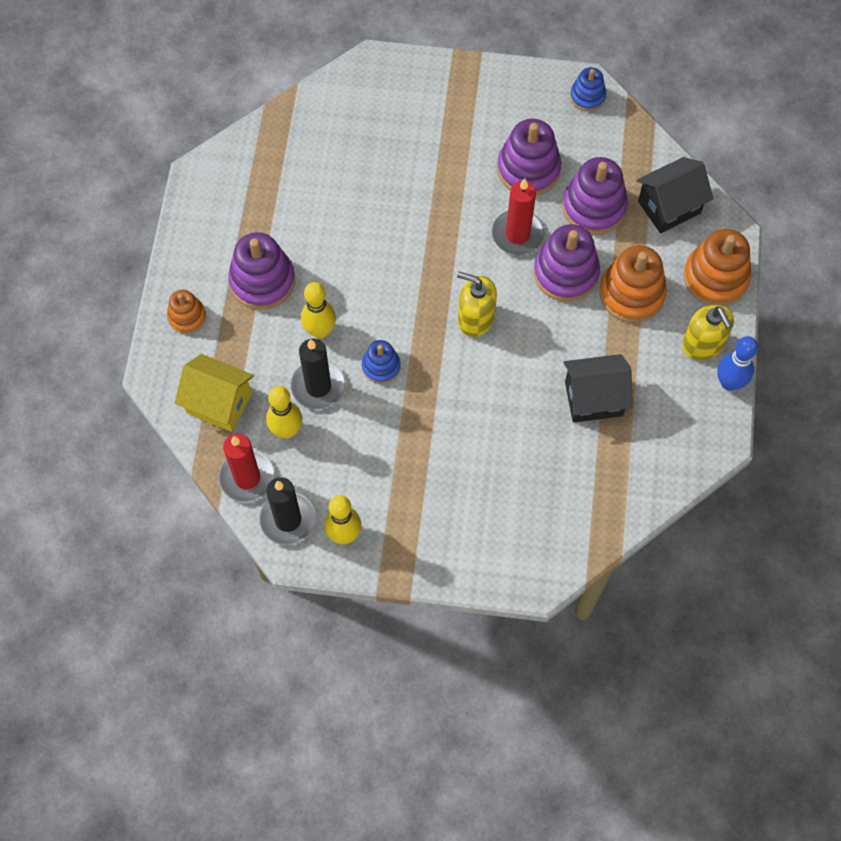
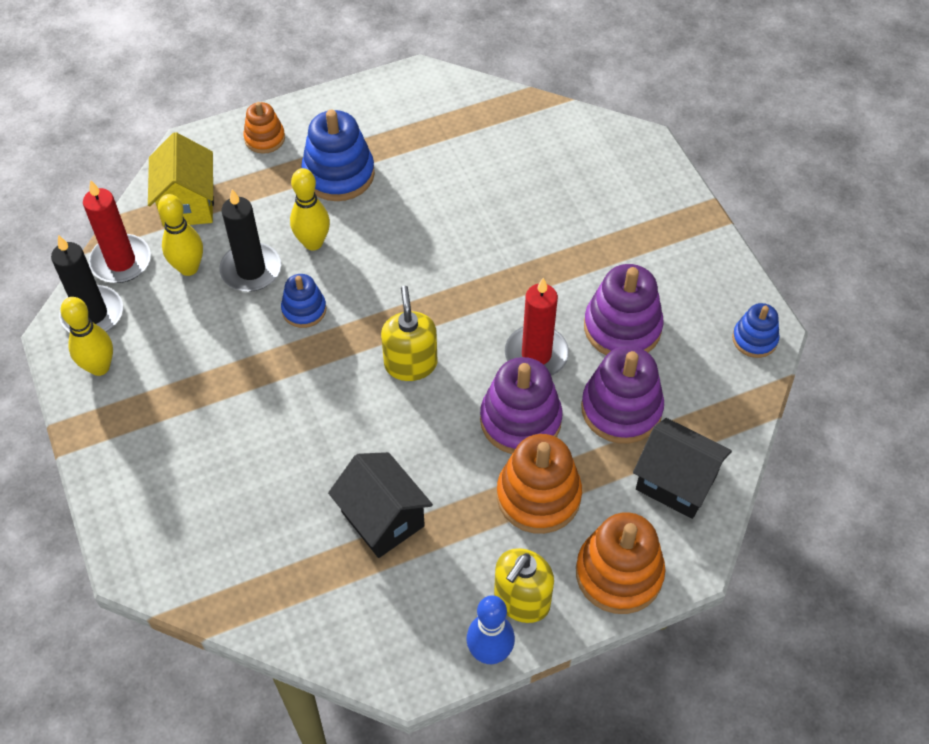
camera: 60 degrees right, 10 degrees down
(262, 281) = (338, 174): purple stacking toy -> blue stacking toy

